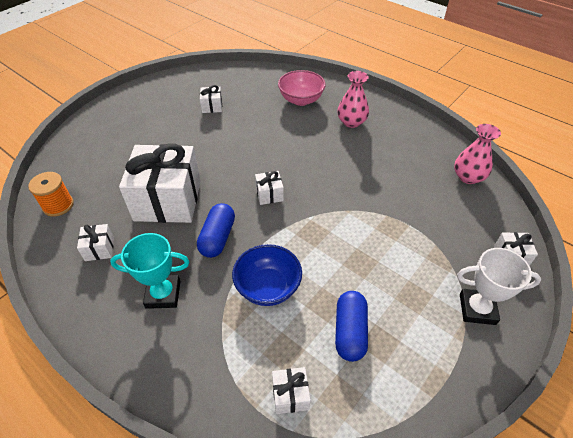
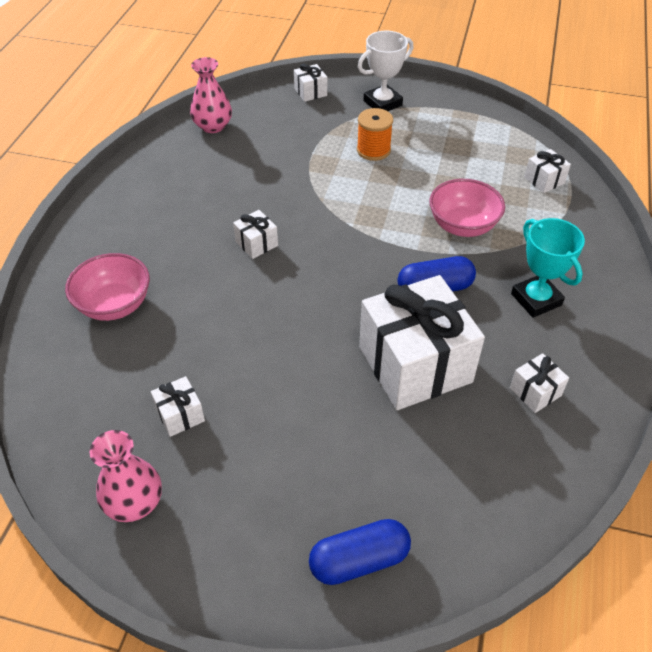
camera: 115 degrees left, 0 degrees up
(58, 205) = (515, 493): orange spool -> orange spool (373, 150)
(268, 287) = (462, 226): blue bowl -> pink bowl
(269, 194) = (338, 269): white gift -> white gift (256, 243)
(350, 331) = (462, 163): blue capsule -> blue capsule (359, 560)
(351, 122) = (150, 235): pink vase -> pink vase (134, 502)
(477, 309) = (382, 103): white trophy -> white trophy turned 75 degrees clockwise

